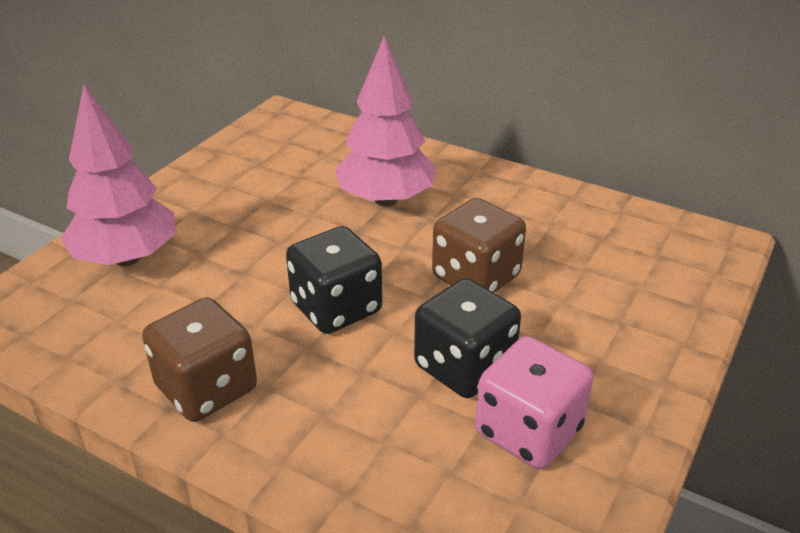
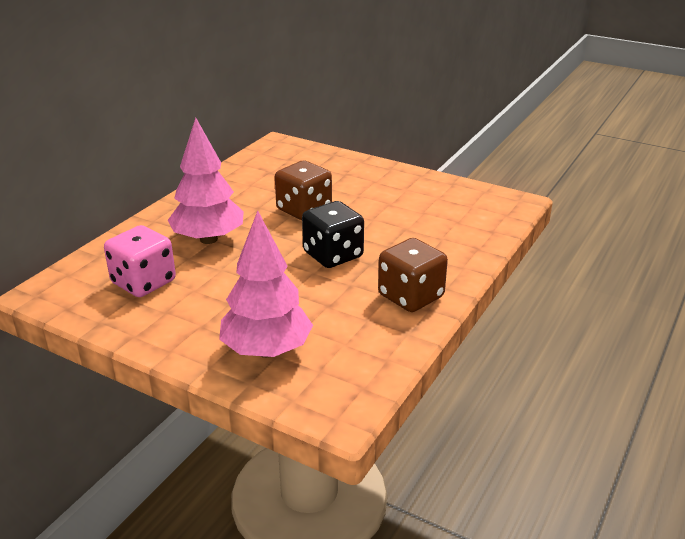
camera: 90 degrees left, 5 degrees down
(464, 367) = (384, 216): black dice -> none
(528, 431) = (428, 201): pink dice -> pink dice (143, 282)

